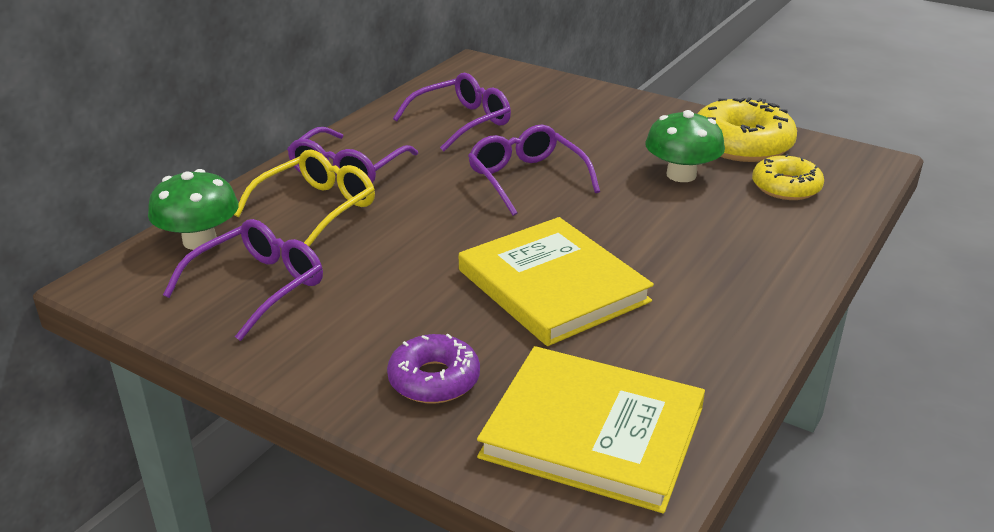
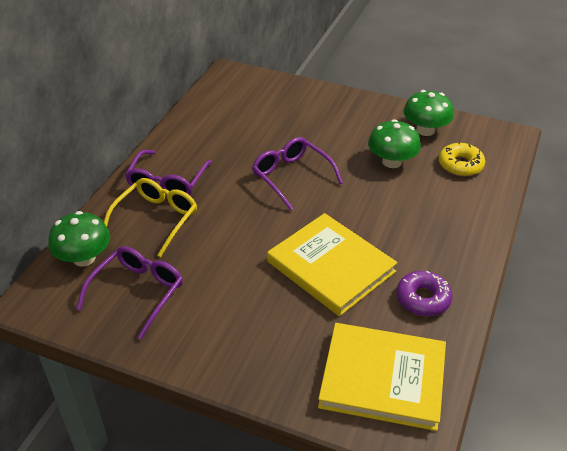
camera: 10 degrees left, 10 degrees up
(434, 379) = (275, 352): purple donut -> purple donut (423, 299)
(462, 122) = (234, 129): purple glasses -> none
(741, 144) = (425, 130): yellow donut -> green mushroom

